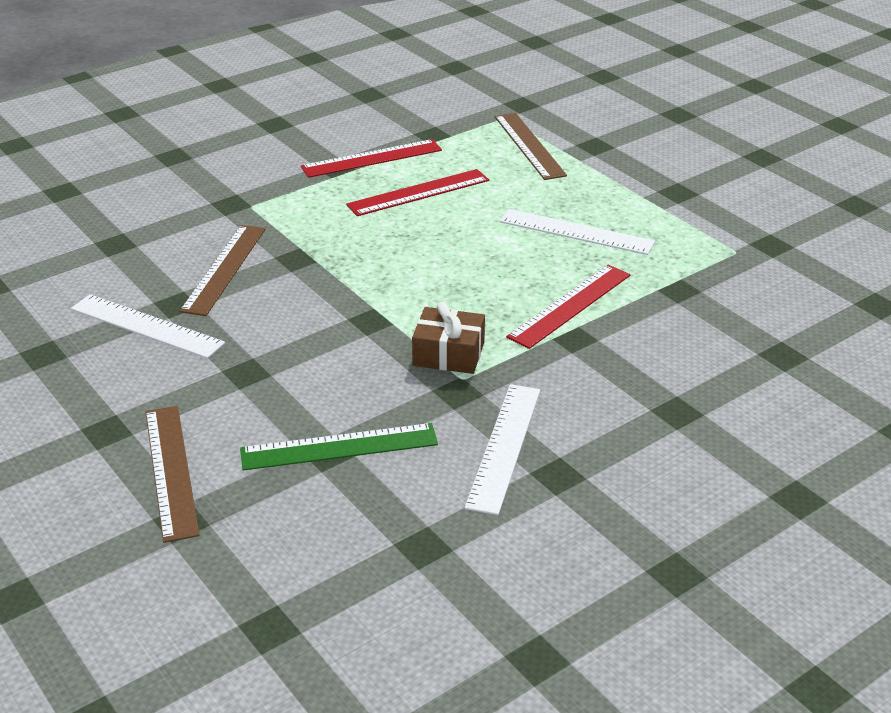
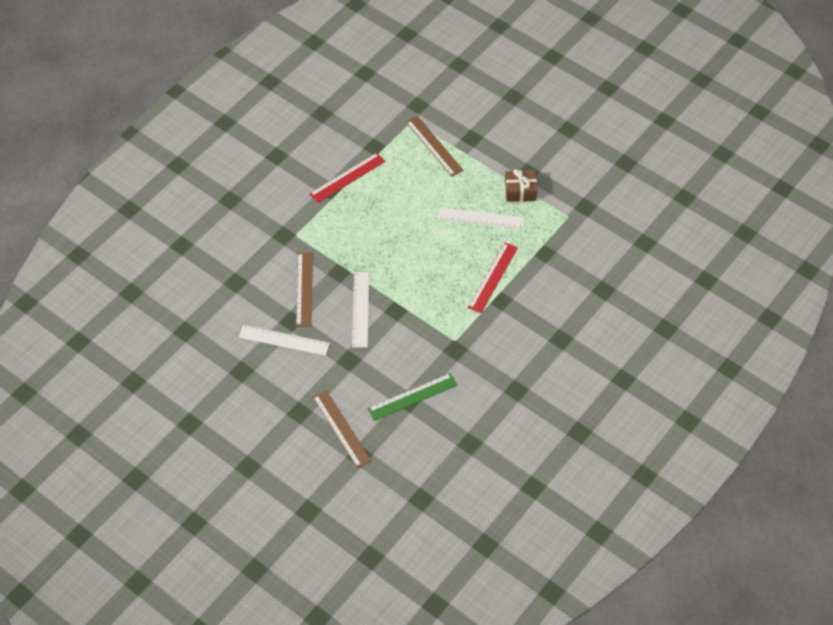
camera: 15 degrees left, 20 degrees up
(418, 192) = (385, 203): red ruler -> none
(448, 354) = (443, 325): brown gift -> brown gift (520, 191)
(504, 446) = (487, 379): white ruler -> white ruler (360, 309)

